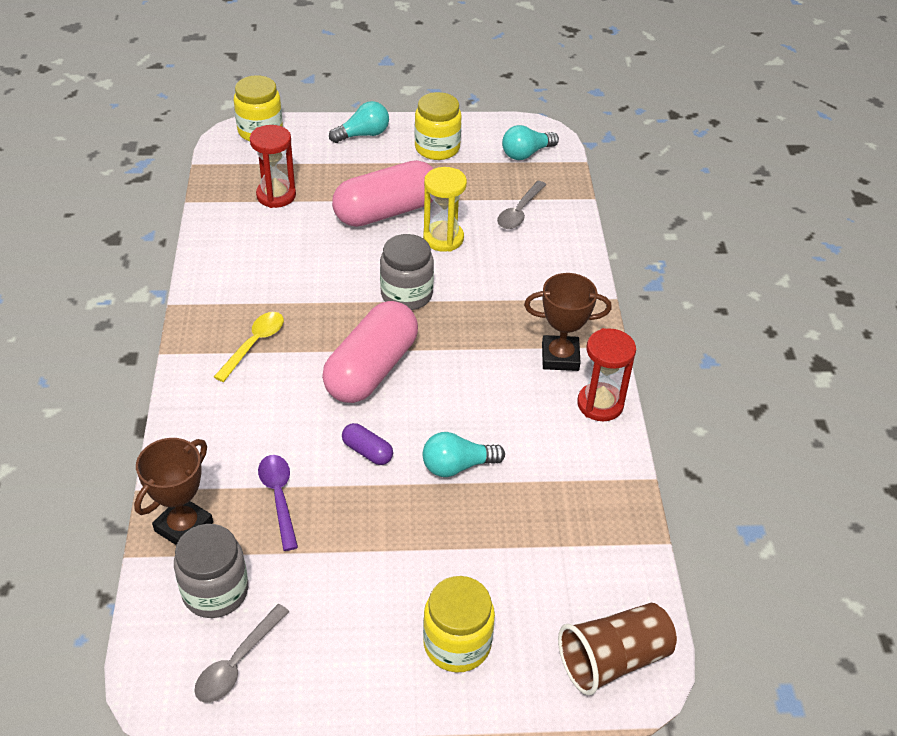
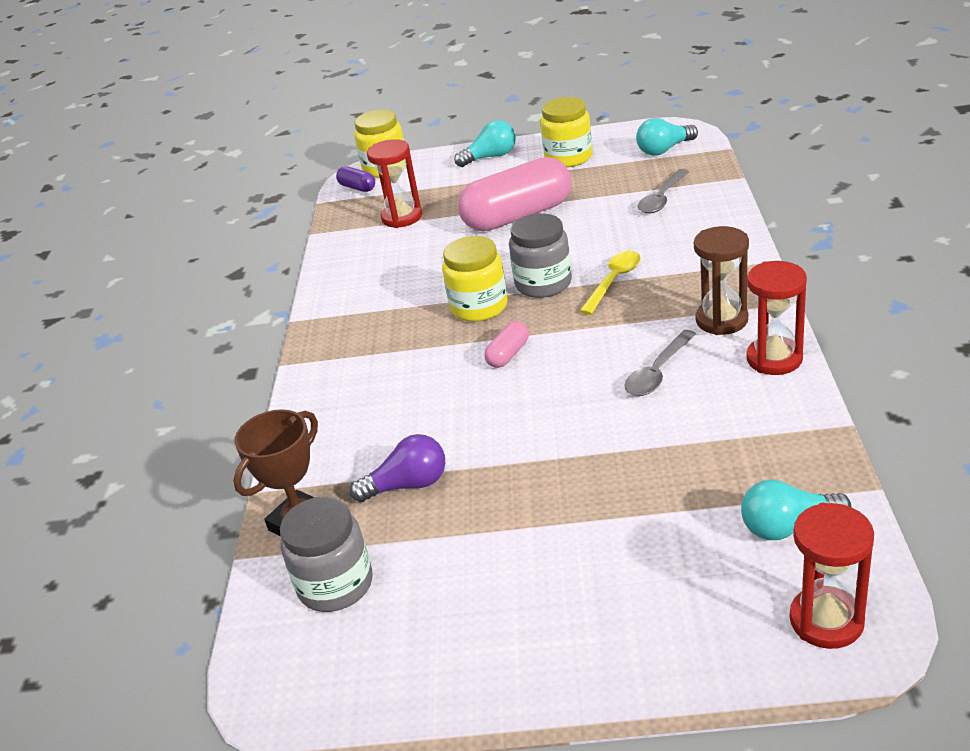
camera: 10 degrees right, 10 degrees down
(237, 662) = (360, 657): grey spoon -> grey spoon (658, 372)
(254, 344) = (379, 346): yellow spoon -> yellow spoon (613, 281)
(279, 497) = (408, 485): purple spoon -> purple light bulb
(367, 451) = (506, 431): purple capsule -> purple capsule (357, 187)
(371, 369) = (508, 354): pink capsule -> pink capsule, size x0.43
(443, 238) = (580, 231): yellow hourglass -> none
(457, 466) = (611, 435): turquoise light bulb -> turquoise light bulb (788, 526)
(457, 643) = (625, 617): yellow jar -> yellow jar (479, 307)
(560, 357) = (721, 320): brown trophy -> brown hourglass
(613, 660) = (826, 620): brown cup -> red hourglass

